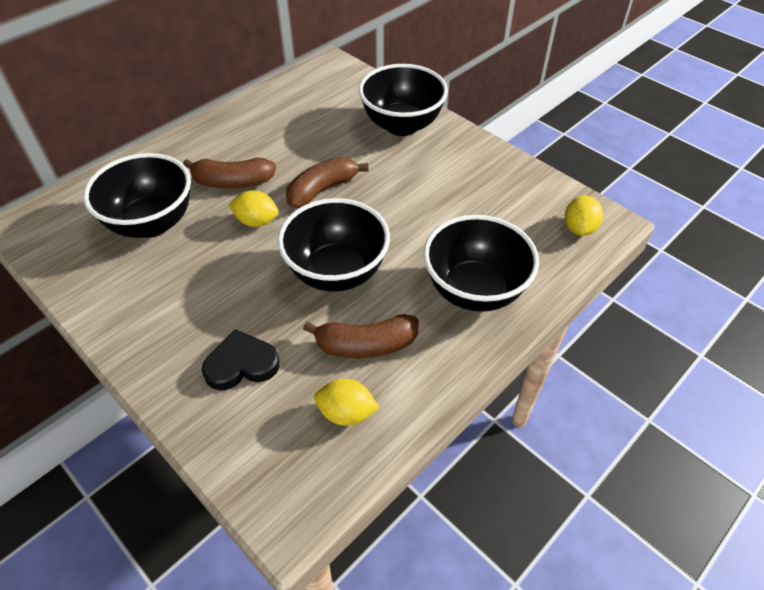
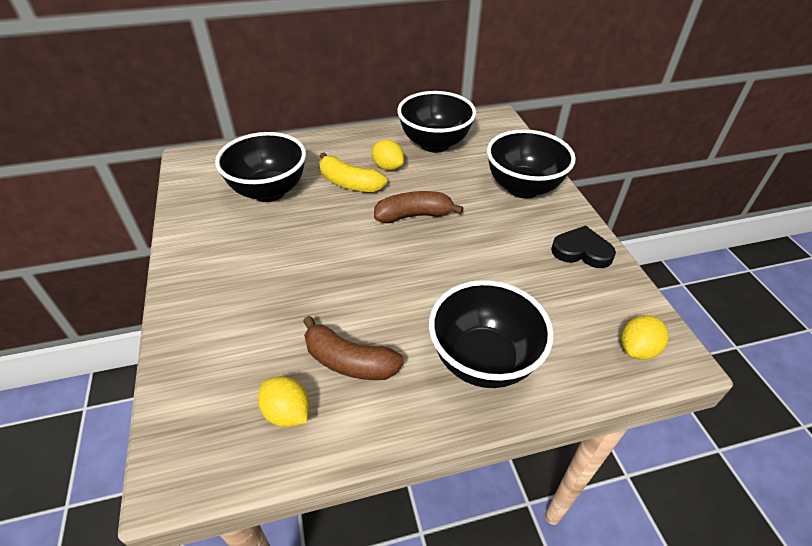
camera: 30 degrees right, 5 degrees down
(233, 182) = (349, 183): brown banana -> yellow banana
(241, 364) = (242, 327): black heart -> black heart (581, 251)
(256, 221) = (343, 220): yellow lemon -> yellow lemon (388, 167)
(337, 272) = (373, 288): black bowl -> black bowl (434, 144)

